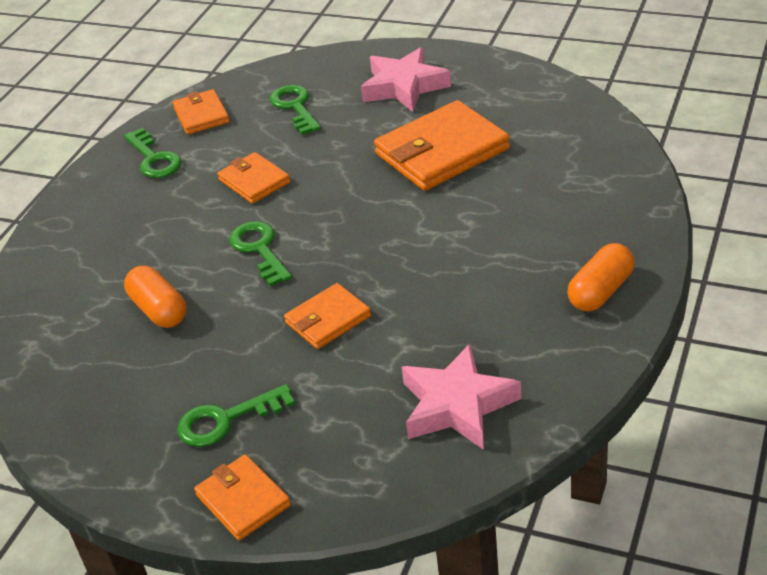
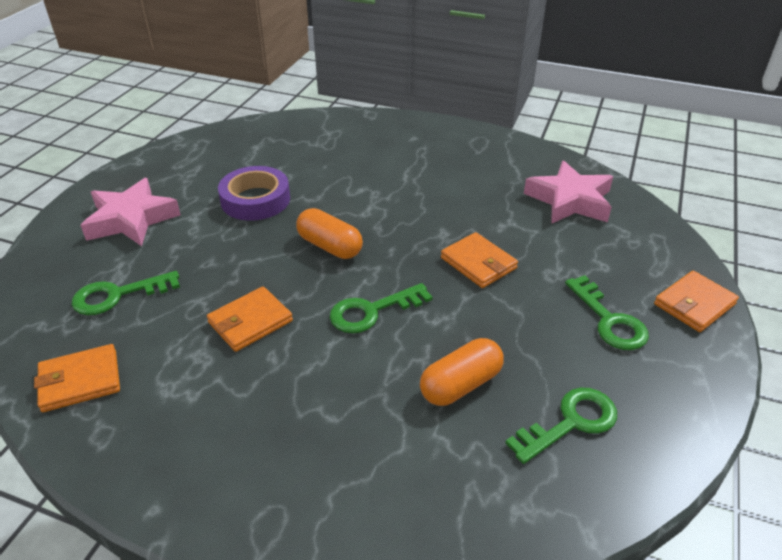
camera: 95 degrees left, 0 degrees up
(154, 159) = (158, 423): green key -> green key (570, 423)
(442, 151) = (255, 200): orange wallet -> purple tape
(600, 291) = (452, 140): orange capsule -> orange capsule (329, 246)

